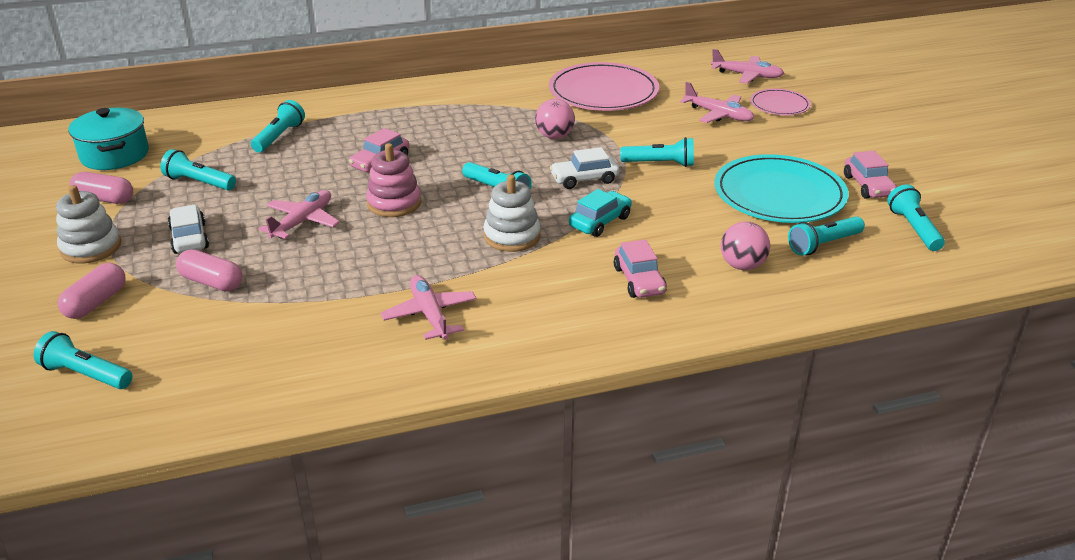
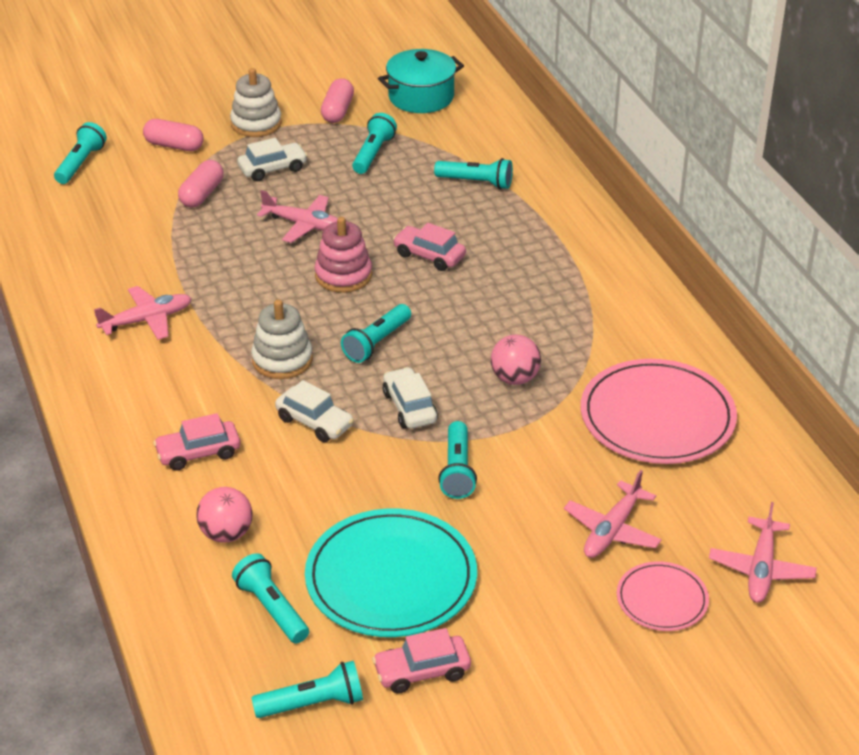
camera: 85 degrees right, 5 degrees up
(600, 222) = (314, 422): turquoise car -> white car

